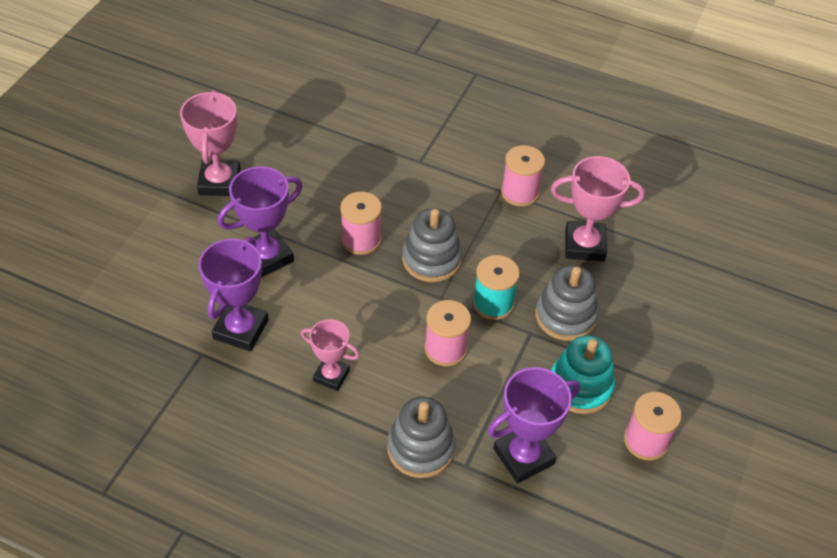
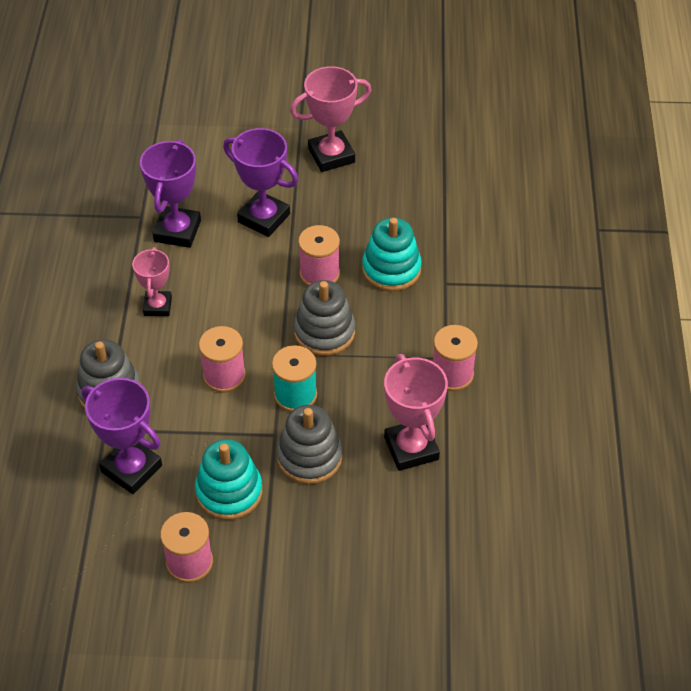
camera: 70 degrees right, 0 degrees up
(241, 329) = (177, 231): purple trophy -> purple trophy turned 75 degrees counterclockwise
(384, 189) = (391, 269): none -> turquoise stacking toy

